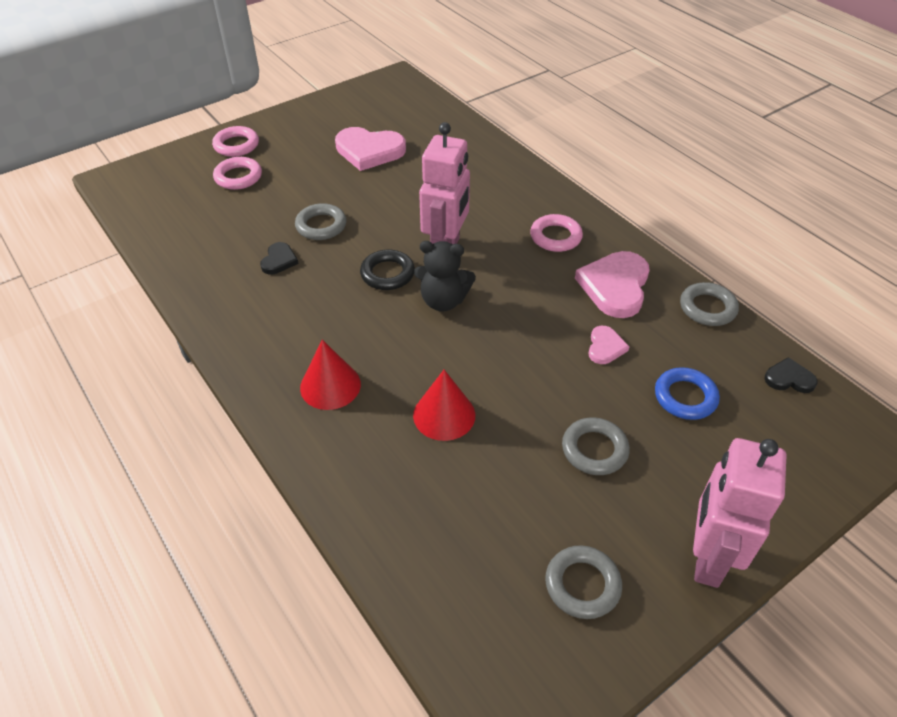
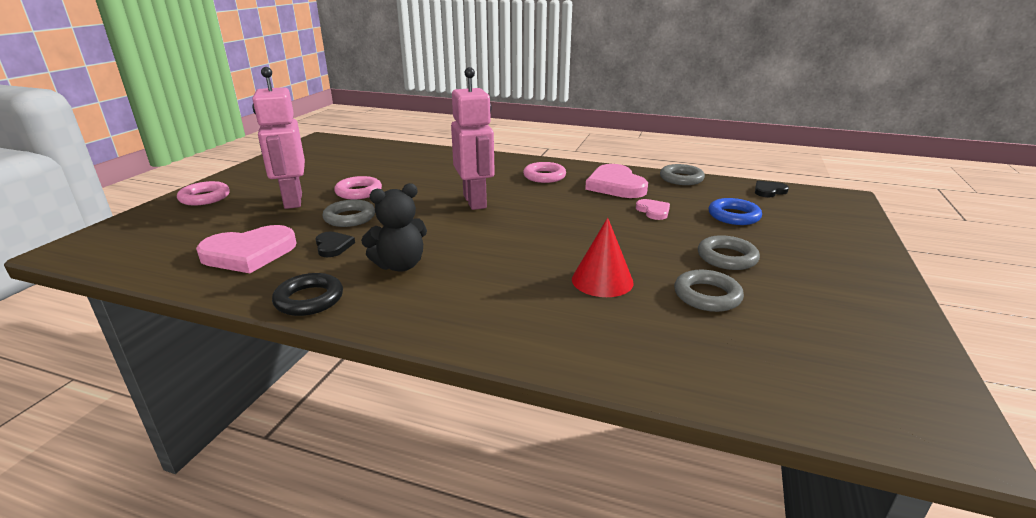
camera: 35 degrees left, 20 degrees down
(238, 177) = (228, 213): pink ring -> pink ring (359, 192)
(330, 386) = (484, 300): red cone -> none
(369, 151) = (343, 173): pink heart -> pink heart (249, 253)
(387, 274) = (445, 225): black ring -> black ring (309, 299)
(443, 301) = (510, 225): black teddy bear -> black teddy bear (400, 265)
(582, 585) = (838, 326): grey ring -> grey ring (707, 296)
(707, 558) = (872, 278): pink robot -> pink robot (292, 201)

